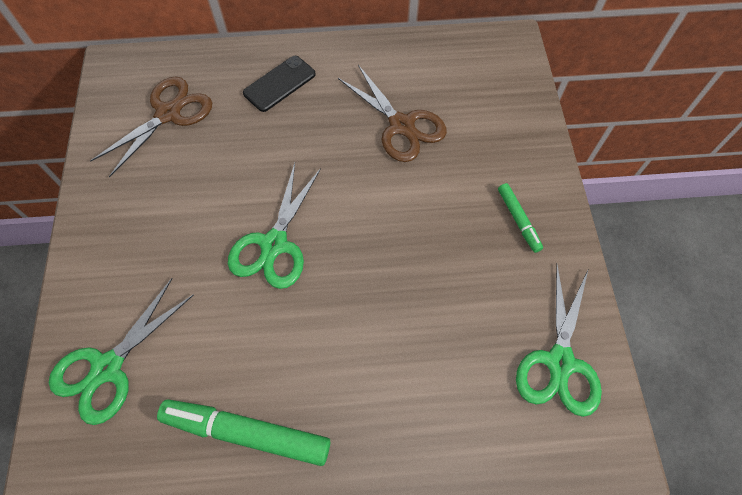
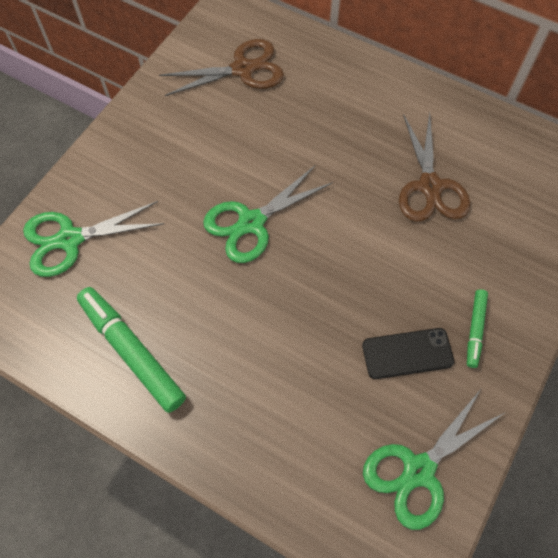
camera: 35 degrees right, 0 degrees up
(279, 84) = (349, 92): black phone -> black phone (407, 353)

